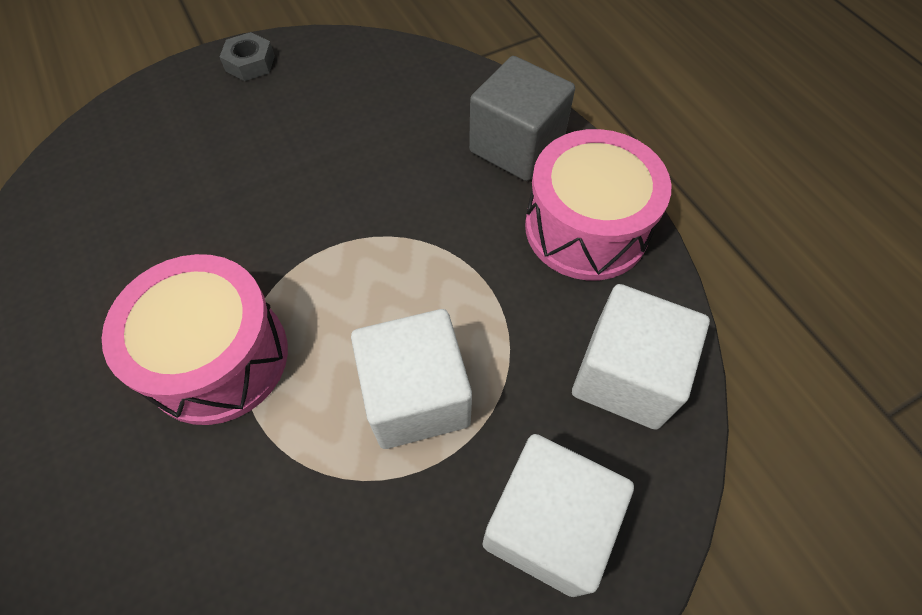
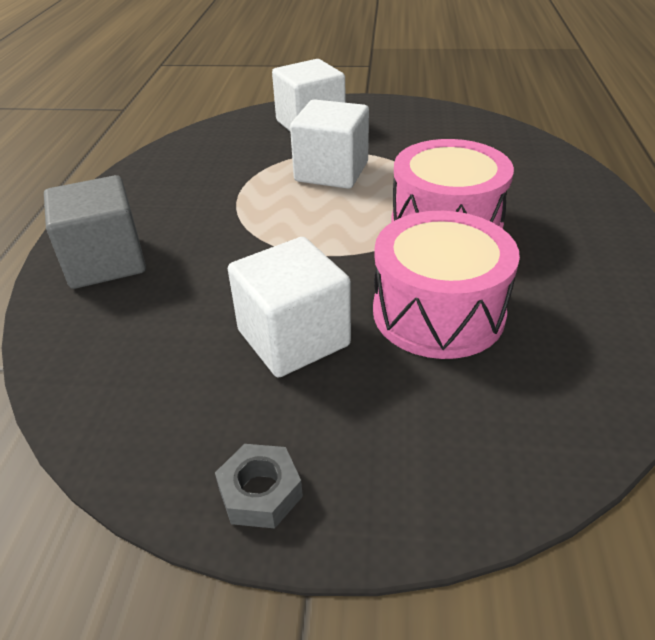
camera: 145 degrees left, 20 degrees down
(586, 228) = (139, 200): pink drum -> pink drum (438, 312)
(625, 375) = (214, 145): white cube -> white cube (293, 338)

